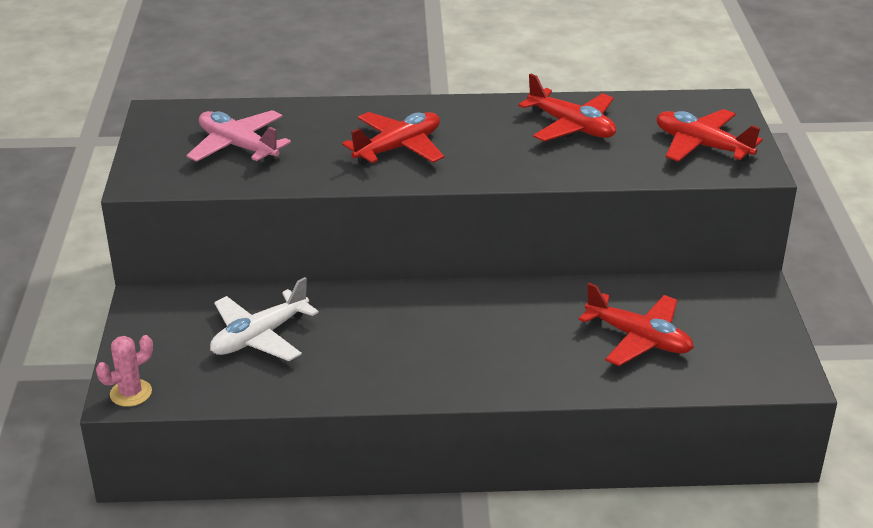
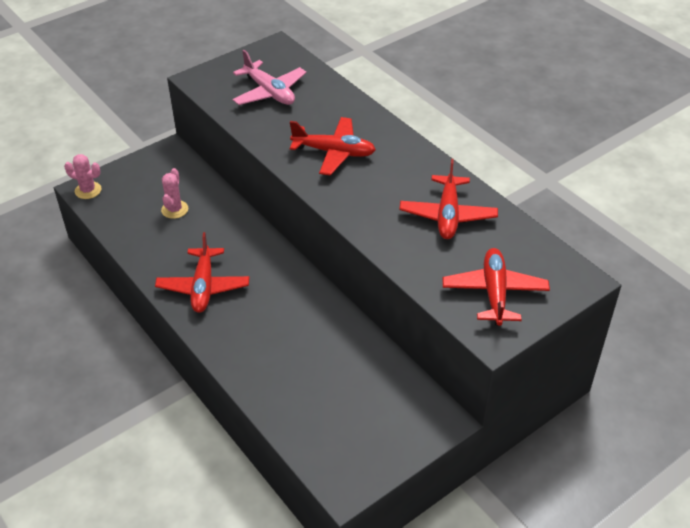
camera: 55 degrees right, 10 degrees up
(238, 146) = (269, 92): pink plane -> pink plane turned 135 degrees clockwise
(259, 337) = (174, 209): white plane -> pink cactus
(638, 339) = (319, 380): red plane -> red plane (203, 287)

